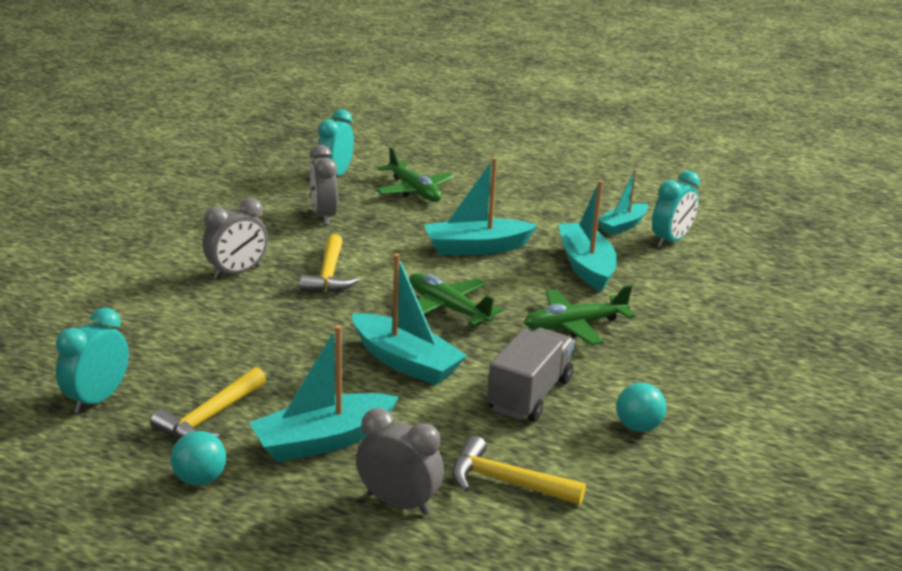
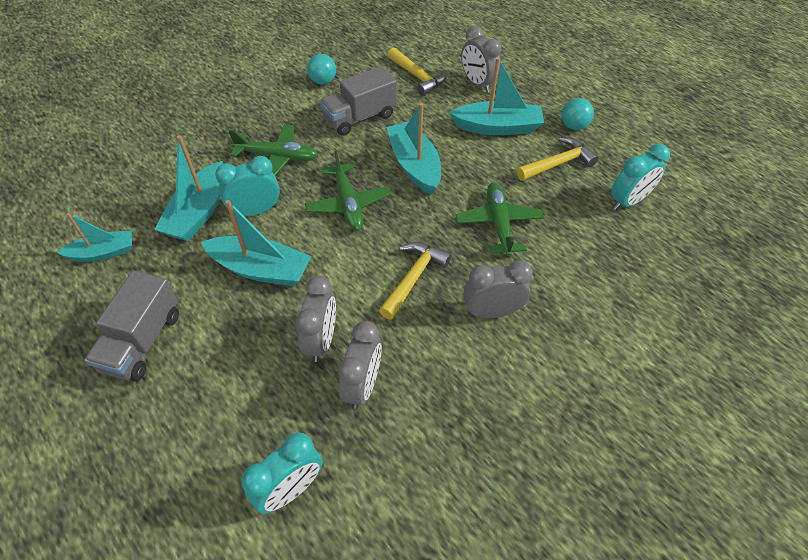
camera: 150 degrees left, 25 degrees up
(378, 227) = (321, 340): none -> grey clock
(414, 191) = (229, 404): green plane -> green plane (498, 223)
(515, 198) = (142, 341): none -> grey truck
(671, 241) = (94, 217): turquoise clock -> turquoise clock (255, 211)

